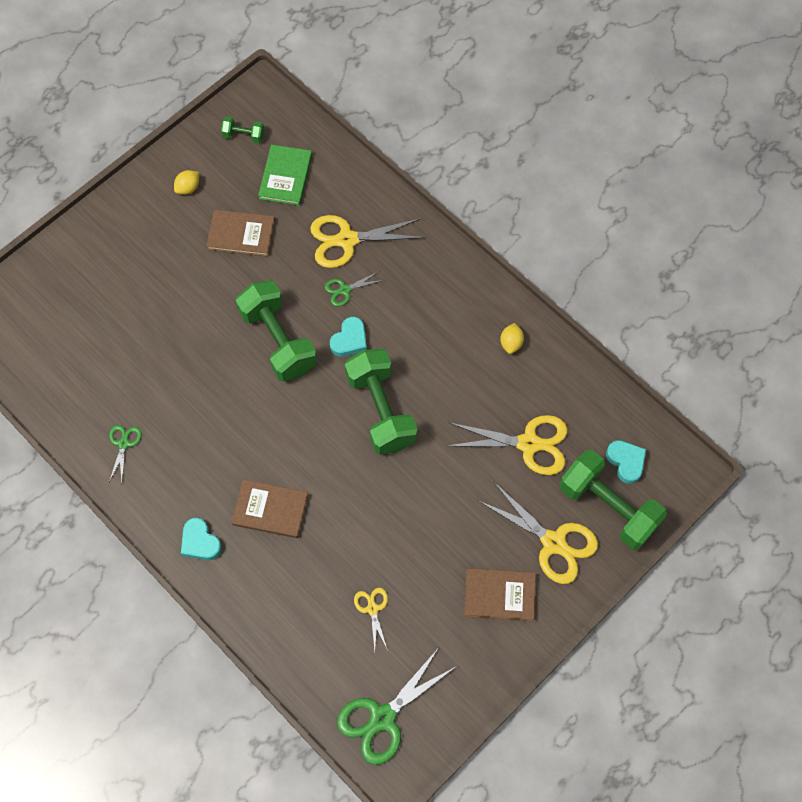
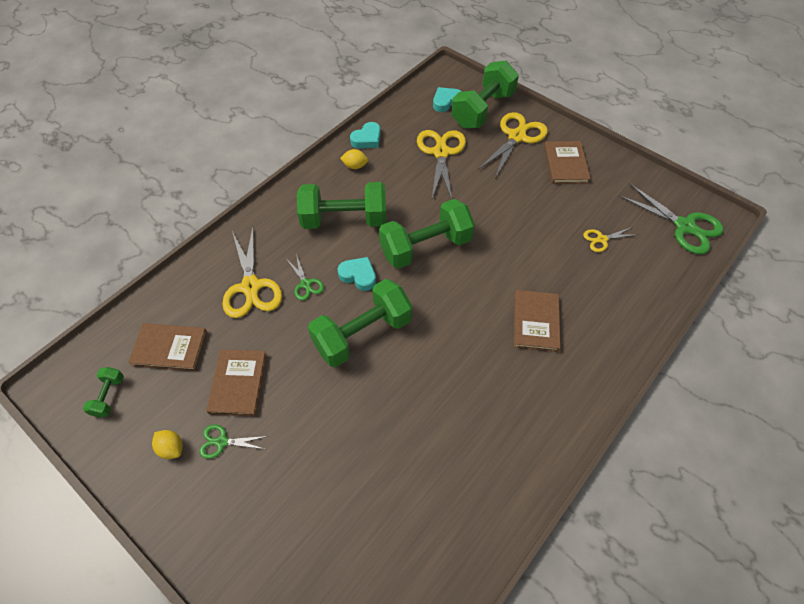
camera: 95 degrees left, 10 degrees down
(123, 444) = (496, 470): green scissors -> green scissors (222, 442)
(200, 542) = (582, 377): turquoise heart -> turquoise heart (367, 139)
(285, 176) = (170, 348): green book -> brown book
(428, 329) = (344, 219): none -> green dumbbell

